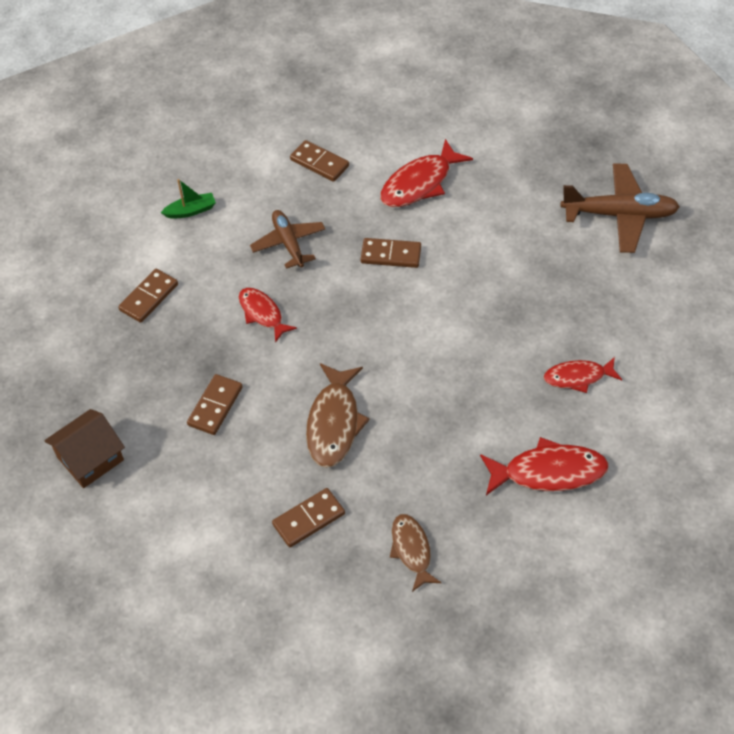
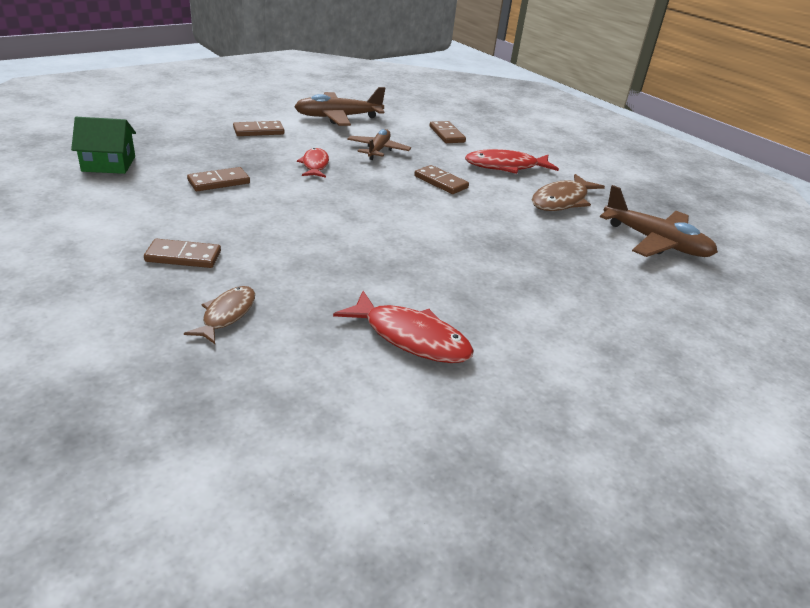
camera: 30 degrees right, 20 degrees down
(90, 458) = (109, 164): brown house -> green house
(191, 211) = (338, 117): green boat -> brown plane
(334, 423) = (281, 226): brown fish -> brown fish (562, 200)
(578, 377) = (512, 300): red fish -> none

